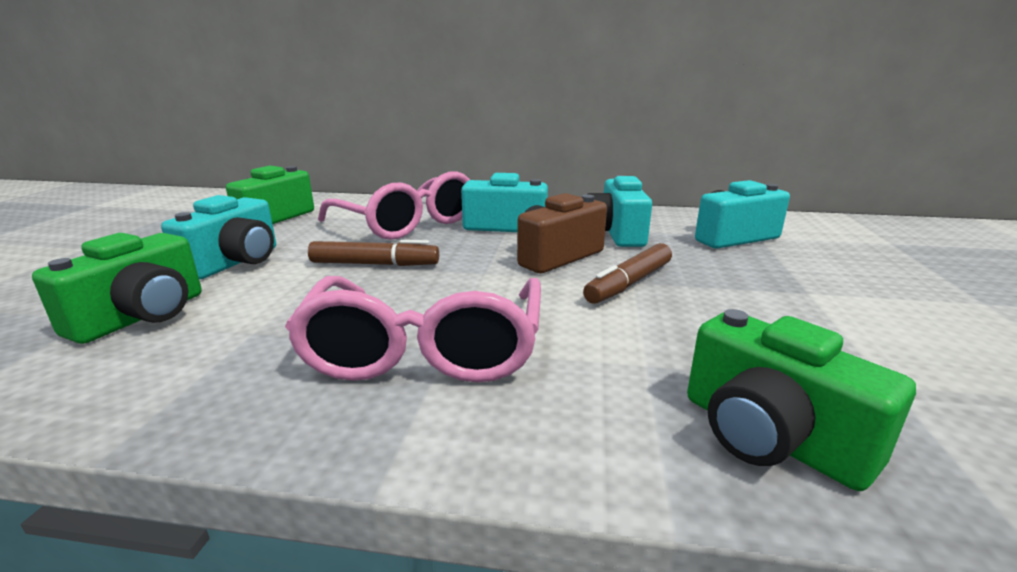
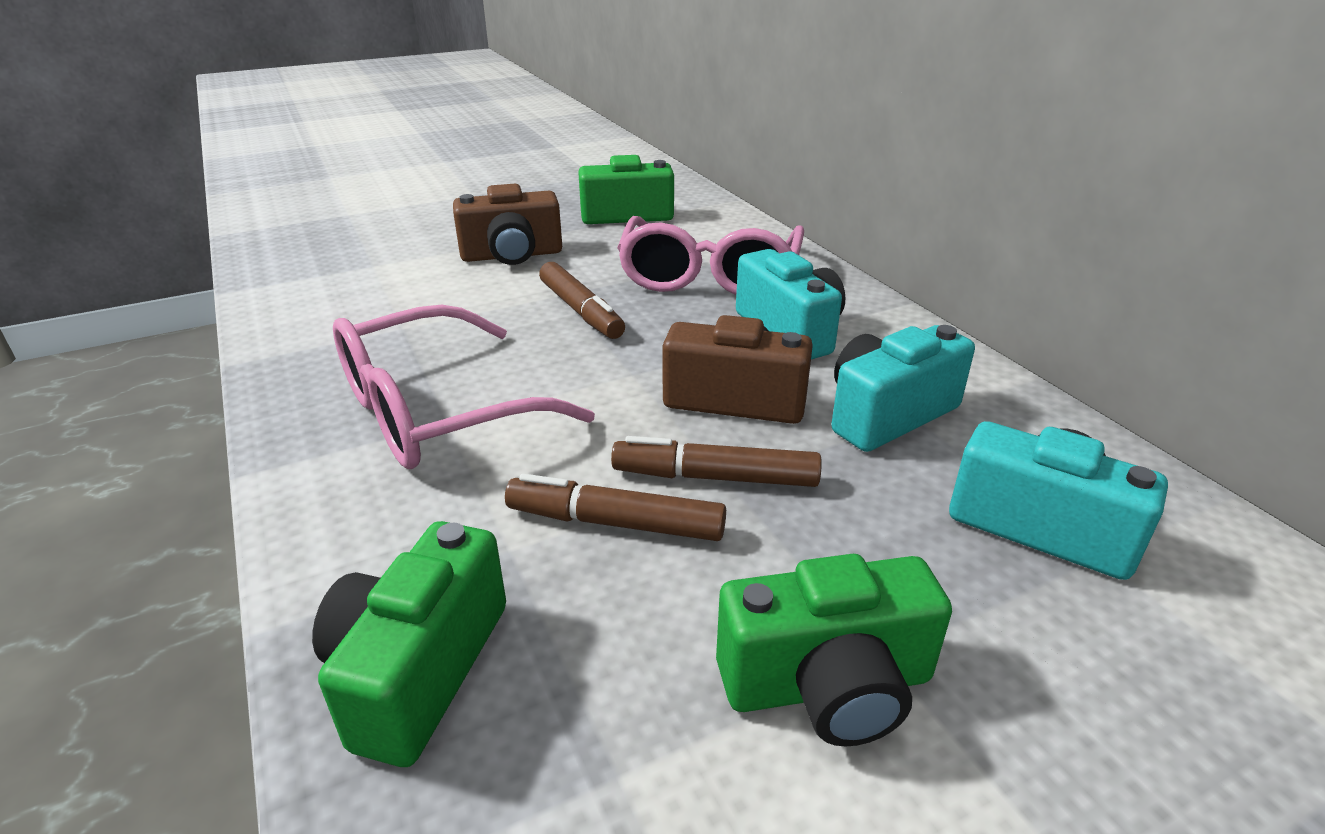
camera: 55 degrees right, 10 degrees up
(142, 316) = (389, 278): green camera -> green camera (828, 685)
(235, 262) = (512, 255): turquoise camera -> brown camera
(649, 322) = (615, 523): none -> brown marker

